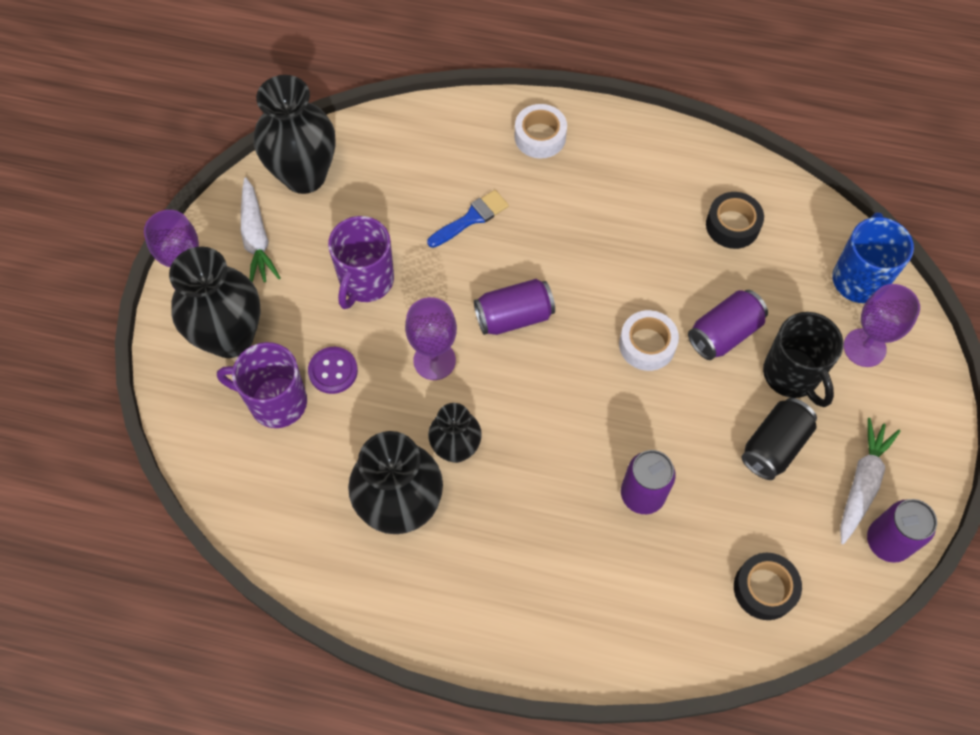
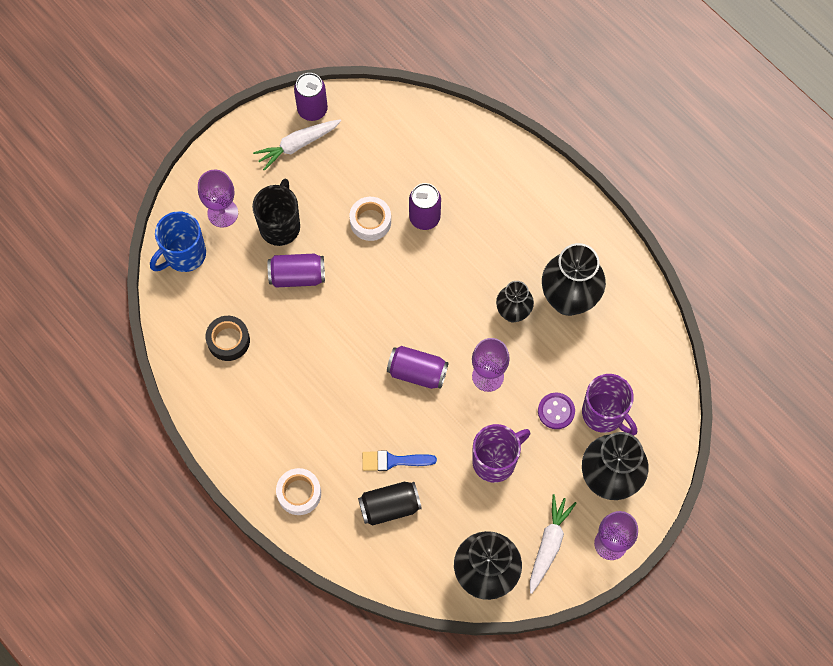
camera: 145 degrees left, 5 degrees up
(647, 345) = (349, 300): white tape -> white tape (370, 221)
(764, 589) = (399, 130): black tape -> none
(774, 446) = (327, 195): black can -> black can (389, 506)

